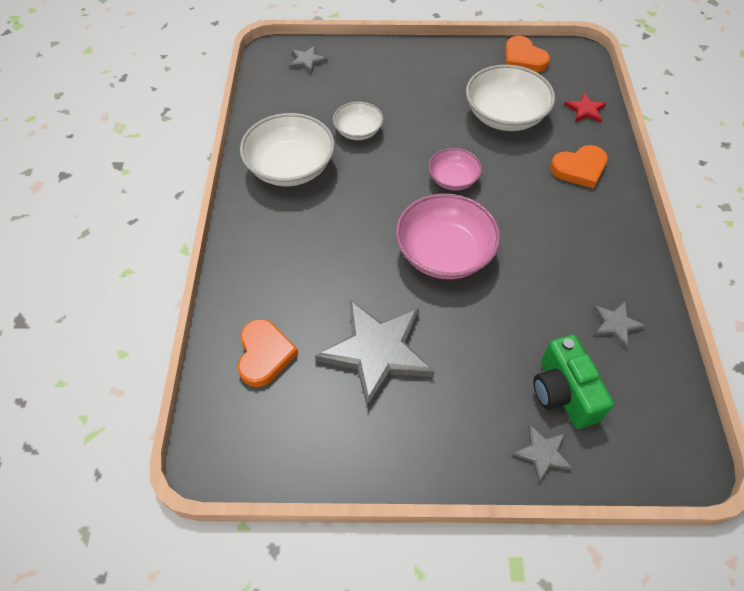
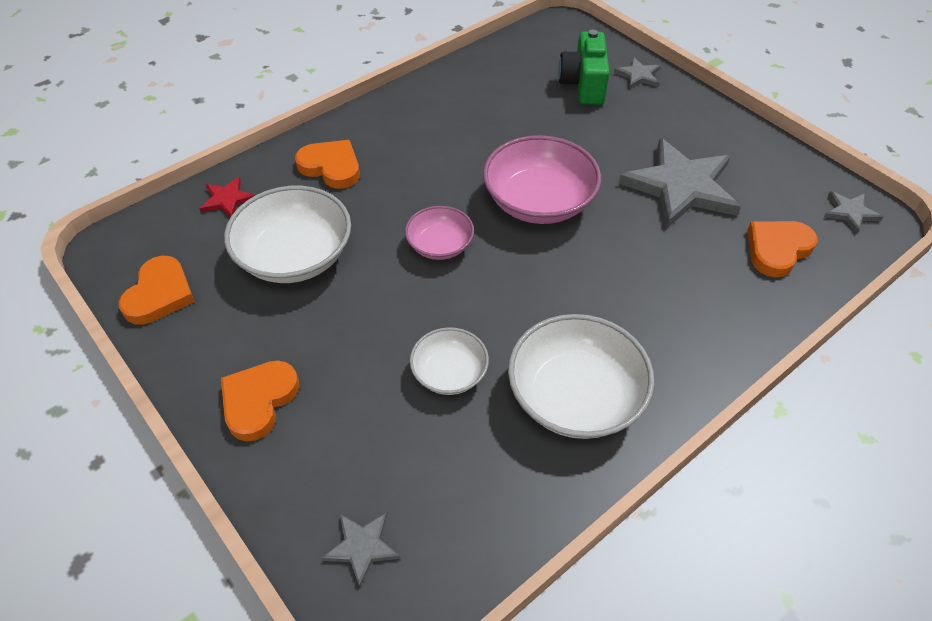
camera: 130 degrees left, 5 degrees down
(415, 63) = (259, 401): none -> orange heart
(563, 393) = (583, 84): green camera -> green camera turned 150 degrees clockwise
(616, 324) = (493, 83): grey star -> grey star (850, 212)

